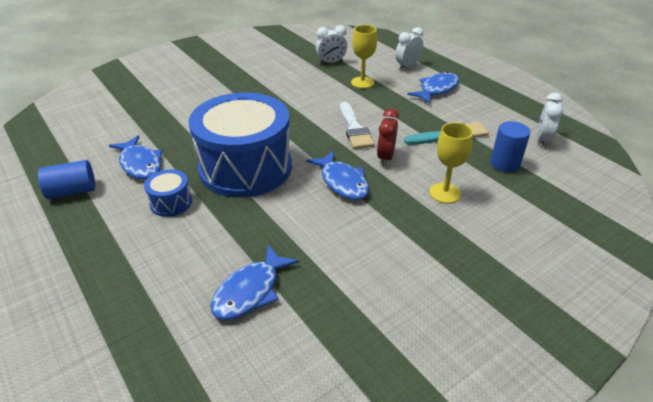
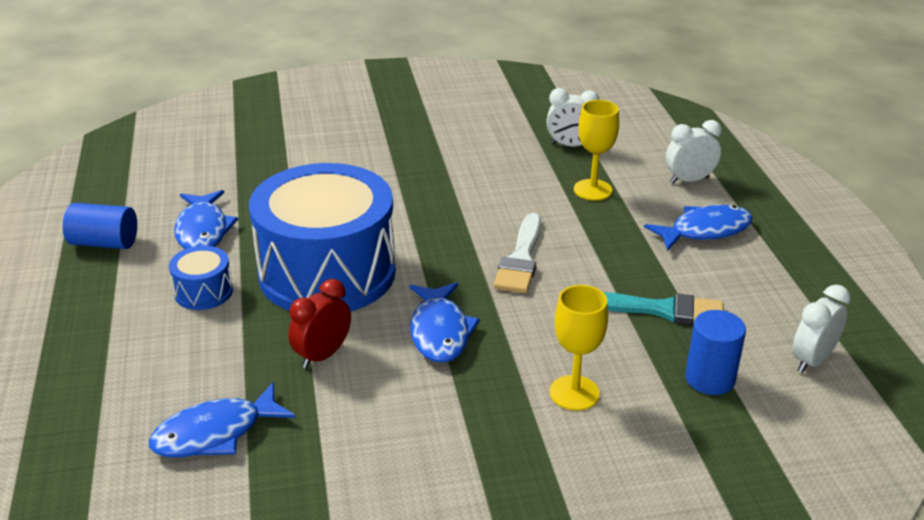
camera: 25 degrees right, 5 degrees down
(385, 157) = (531, 314): red clock -> red clock (322, 355)

